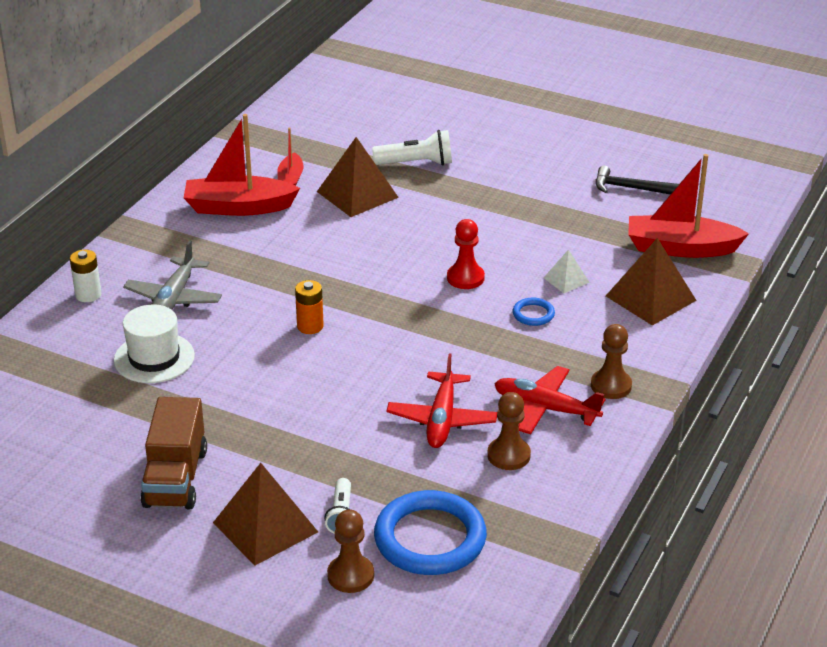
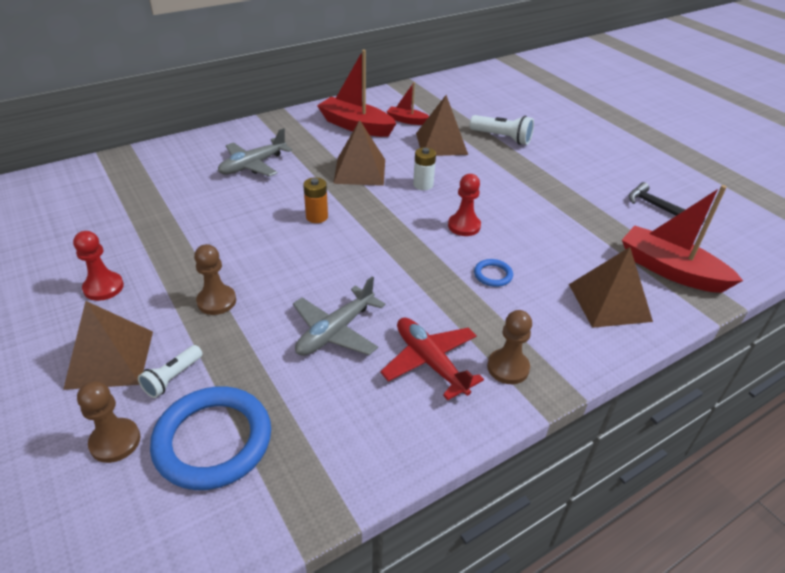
camera: 30 degrees right, 5 degrees up
(88, 295) = (207, 145): white battery -> white battery (423, 185)
(154, 358) = (195, 197): white hat -> none
(175, 478) = (103, 287): brown truck -> red pawn
(290, 179) = (407, 120): red boat -> red boat turned 75 degrees clockwise
(301, 260) = (360, 171): none -> brown pyramid
(442, 420) = (335, 331): red plane -> grey plane
(508, 455) = (358, 392): brown pawn -> brown pawn (216, 301)
(566, 280) = (545, 258): white pyramid -> none

